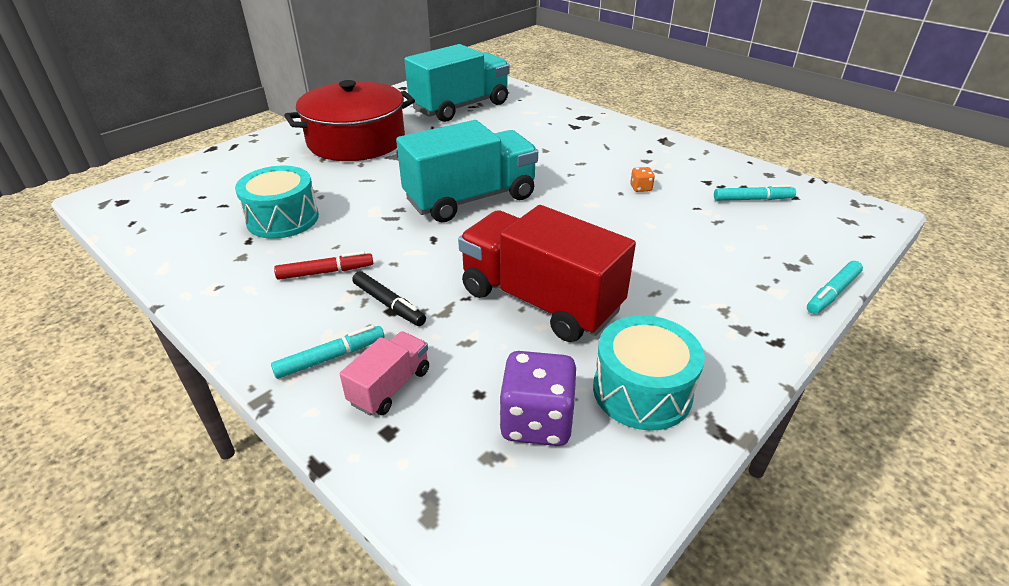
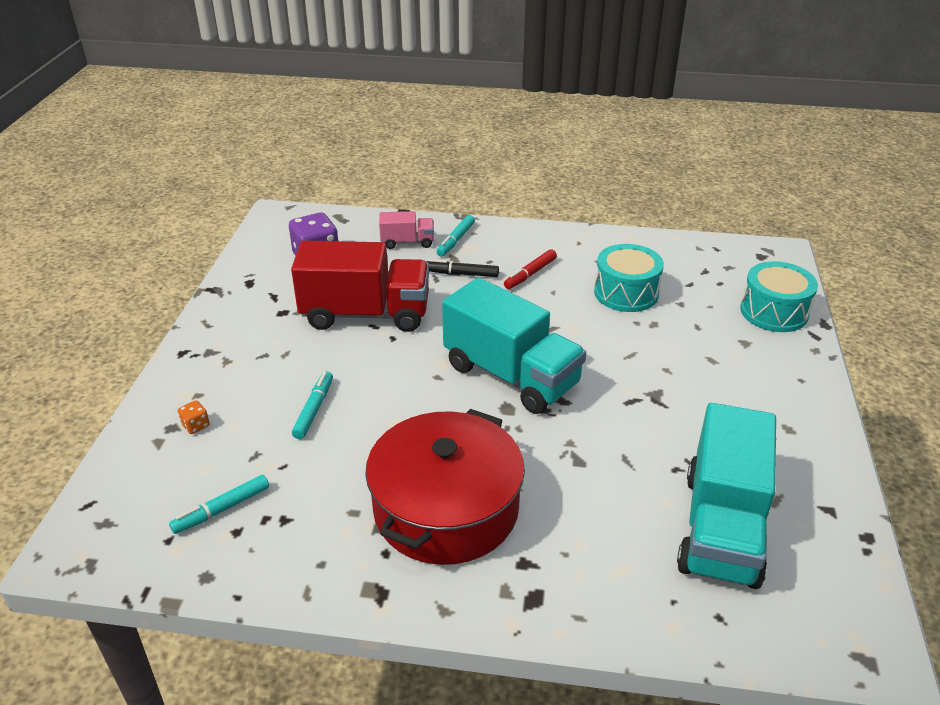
camera: 145 degrees right, 0 degrees up
(356, 141) = (726, 397): red pot -> red pot (446, 508)
(390, 386) = (407, 242): pink truck -> pink truck turned 90 degrees counterclockwise
(471, 199) = (511, 376): turquoise truck -> turquoise truck turned 75 degrees counterclockwise
(640, 188) = (357, 469): orange dice -> orange dice (195, 425)
(642, 391) = (265, 291): turquoise drum -> turquoise drum (774, 312)
(832, 293) = (136, 412): turquoise marker -> turquoise marker (314, 409)

